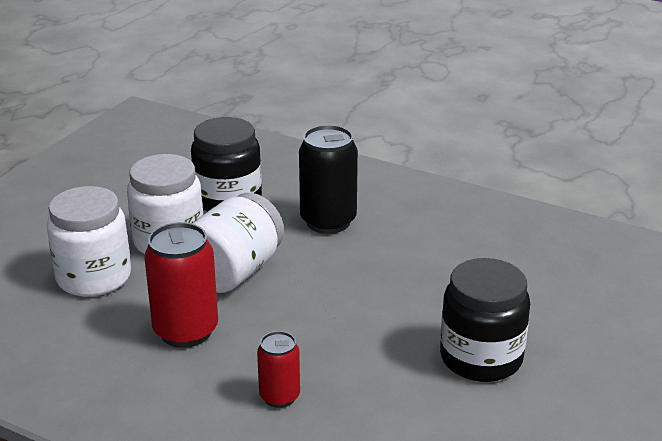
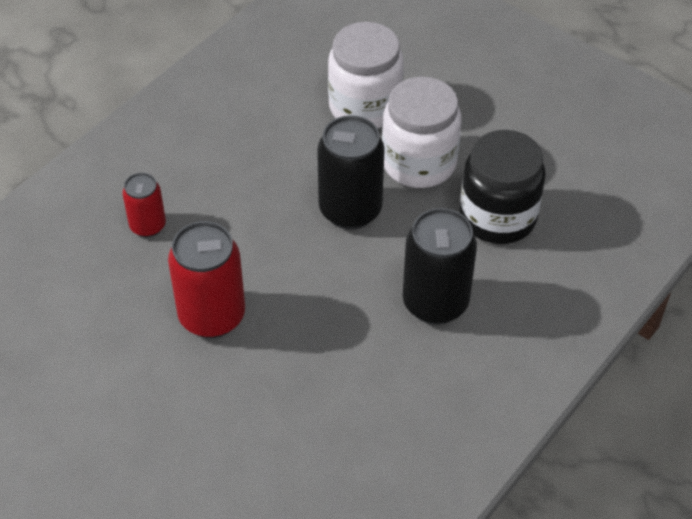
camera: 100 degrees right, 20 degrees up
(186, 331) = (261, 168): red can -> red can (212, 316)
(233, 272) = (350, 210): white jar -> black can
(481, 358) = (150, 392): black jar -> none

